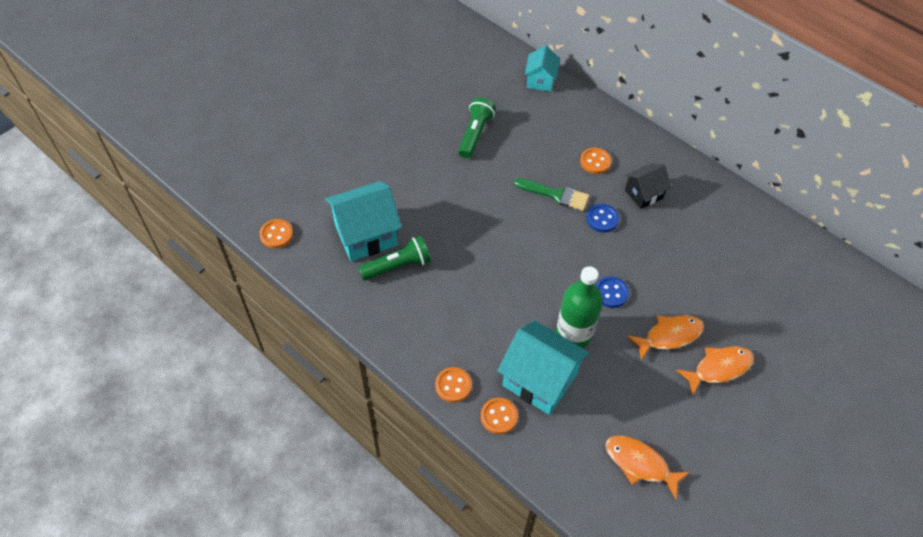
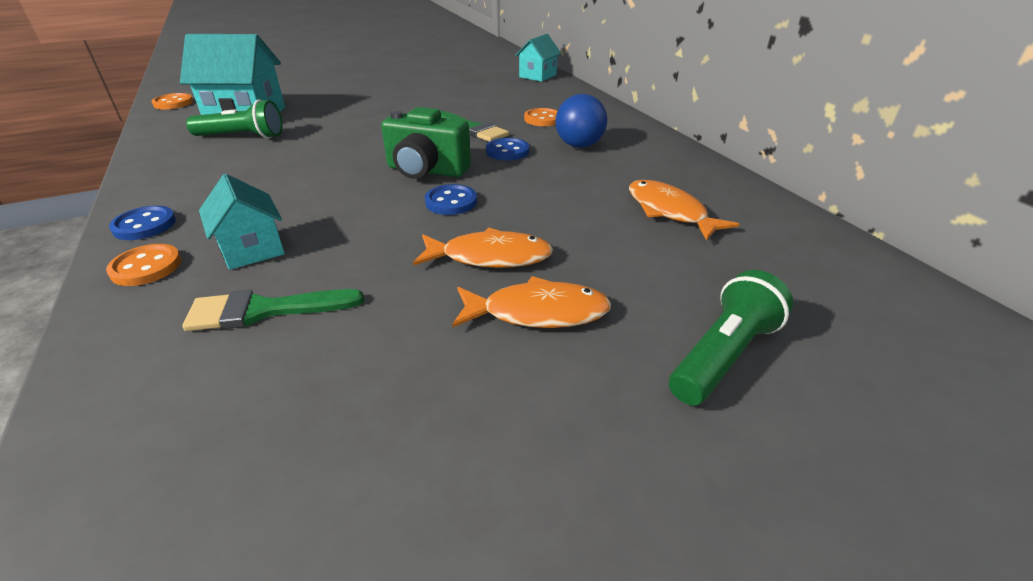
camera: 25 degrees right, 20 degrees down
(453, 385) = (144, 225): orange button -> blue button
(475, 134) = (436, 89): green flashlight -> green flashlight (723, 355)
(539, 380) = (252, 249): turquoise house -> turquoise house, size x0.58
(568, 263) = (426, 171): none -> green camera
(573, 333) = (357, 222): green bottle -> none
(594, 419) = (265, 310): none -> green brush
(640, 464) = (258, 393): orange fish -> orange fish (669, 211)
(643, 194) = (579, 145): black house -> blue ball

